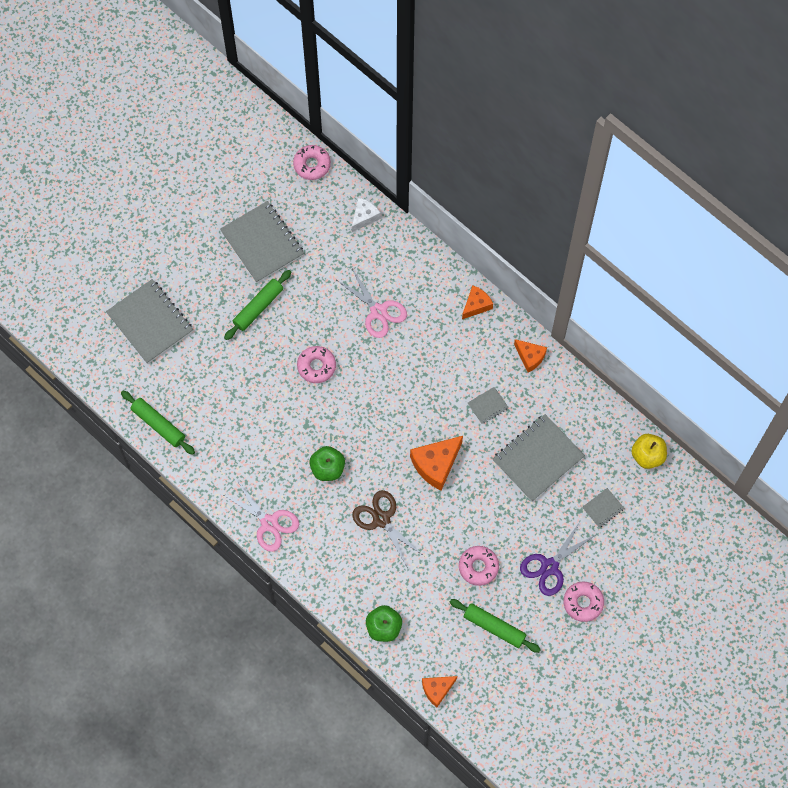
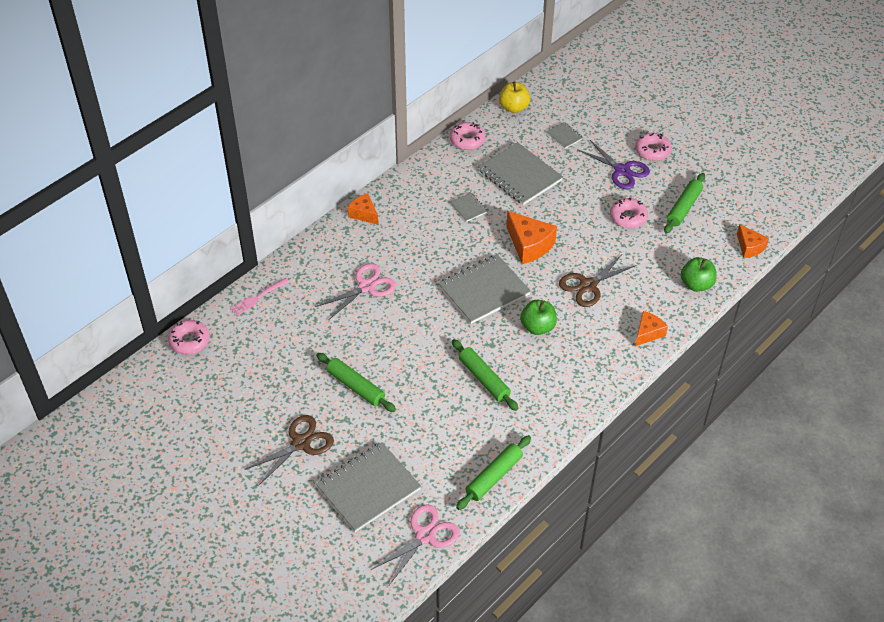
camera: 90 degrees left, 20 degrees down
(198, 266) = (301, 443): none -> brown scissors
(262, 243) = (278, 384): grey notebook -> grey notebook (484, 290)
(265, 418) = (484, 379): none -> green rolling pin
(269, 523) = (600, 374): pink scissors -> pink scissors (425, 536)
(316, 366) = (426, 336): pink donut -> pink donut (467, 140)
(364, 217) = (258, 297): white cheese -> pink fork
(530, 357) = (419, 178): orange cheese -> orange cheese (648, 333)

